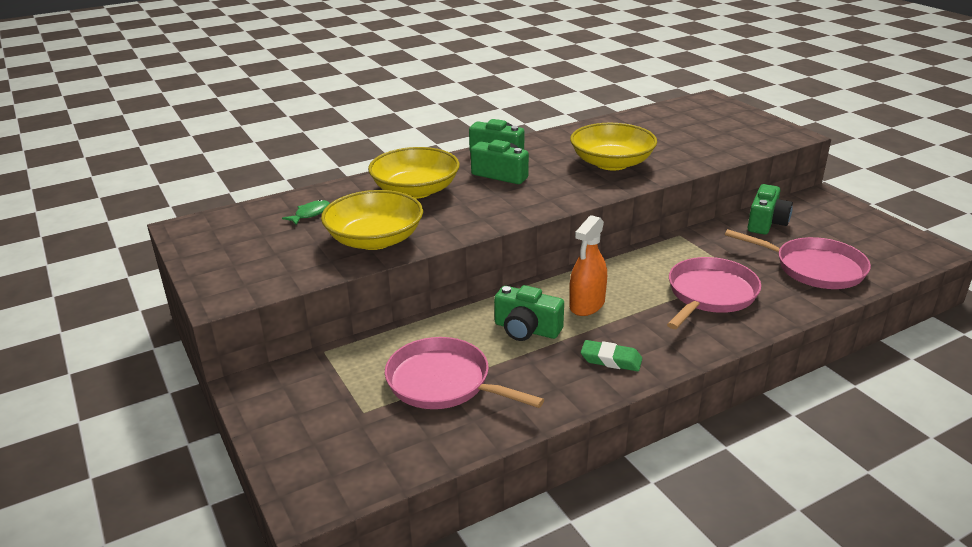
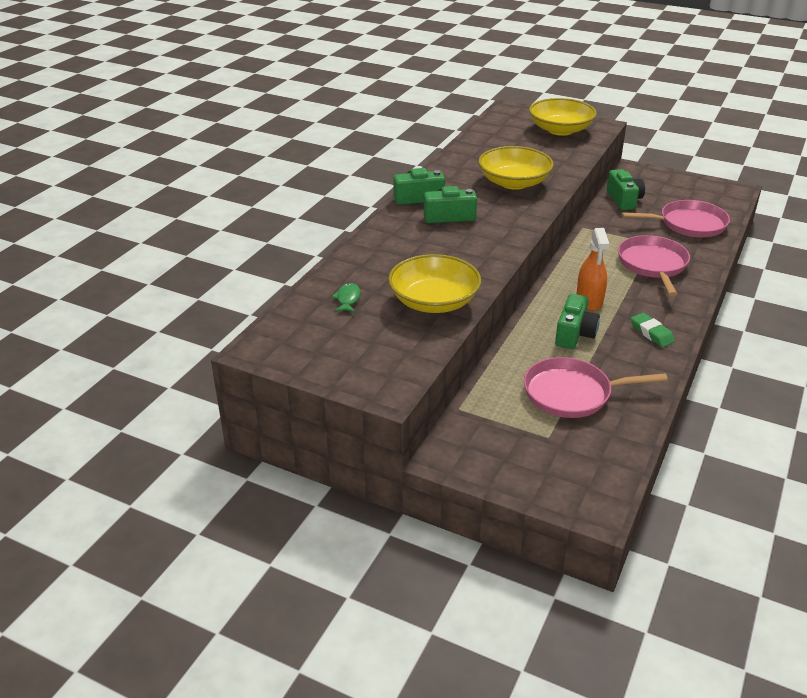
camera: 35 degrees left, 5 degrees up
(415, 190) = (402, 250): yellow bowl -> yellow bowl (560, 130)
(526, 329) = (574, 334): green camera -> green camera turned 60 degrees counterclockwise
(611, 360) = (651, 333): green eraser -> green eraser turned 75 degrees clockwise

